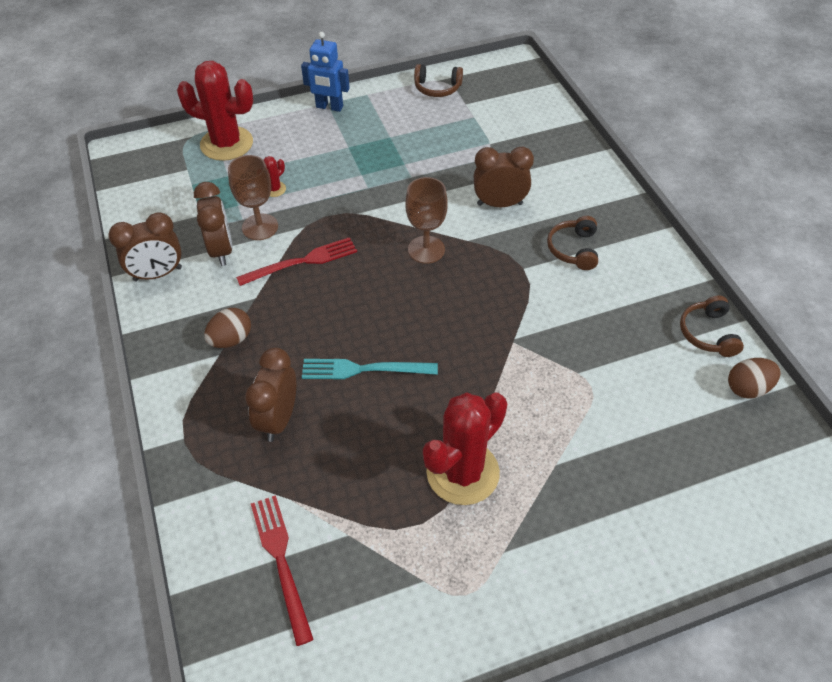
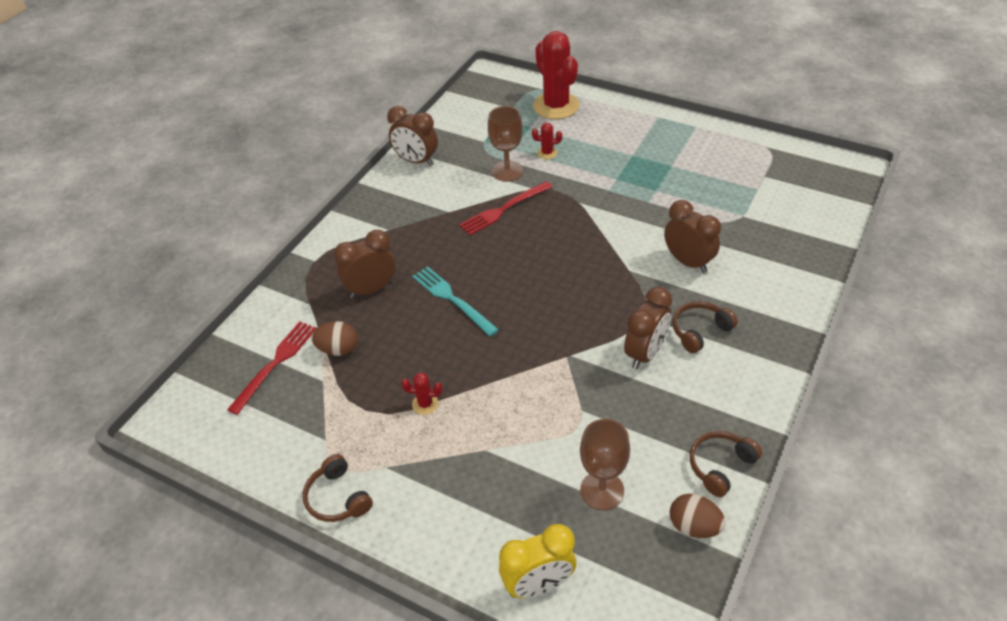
camera: 50 degrees right, 5 degrees down
(221, 250) = (467, 170): brown clock -> brown clock (645, 353)
(231, 340) = (405, 226): brown egg -> brown egg (338, 349)
(302, 262) = (503, 209): red fork -> red fork turned 120 degrees clockwise
(329, 107) = (656, 120): blue robot -> none
(426, 249) = (591, 256): brown goblet -> brown goblet (602, 490)
(437, 88) = (758, 152): brown headphones -> brown headphones (338, 498)
(462, 473) = (425, 404): red cactus -> red cactus, size x0.42
(722, 524) = (538, 585): none -> yellow clock

